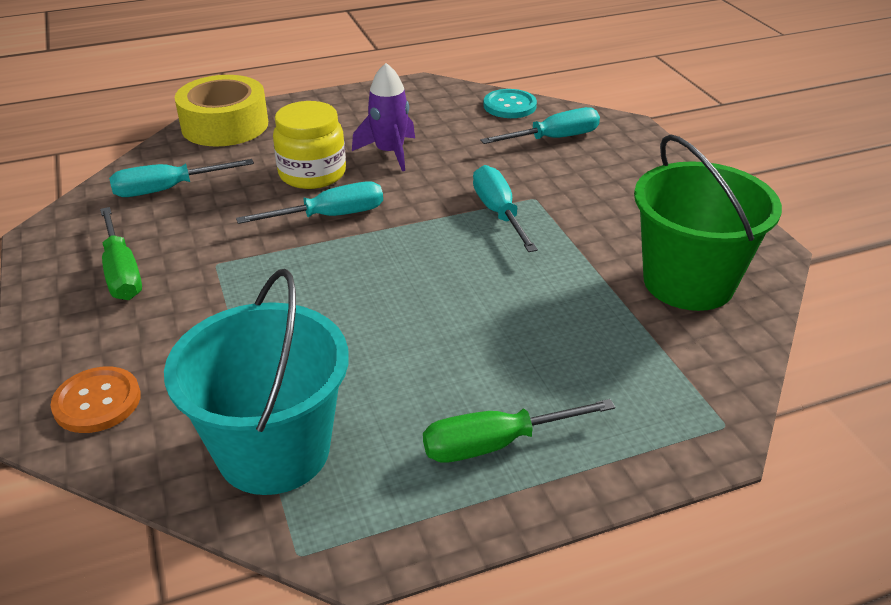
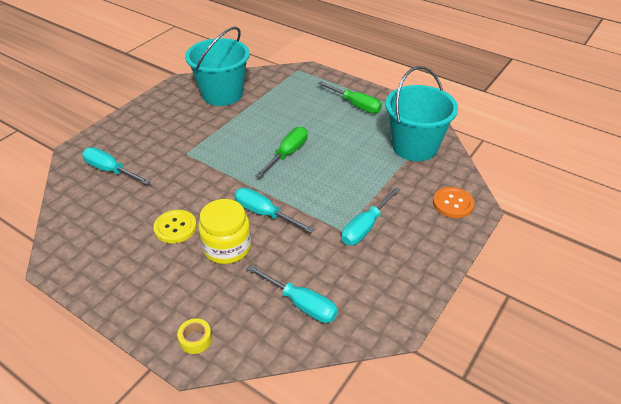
camera: 125 degrees left, 5 degrees up
(122, 272) = (385, 260): green screwdriver -> green screwdriver (287, 154)
(225, 125) = (195, 339): yellow tape -> yellow tape, size x0.42
(390, 152) = (175, 227): purple rocket -> yellow button
(499, 213) = (211, 158): turquoise screwdriver -> turquoise screwdriver (365, 227)
(509, 106) = (71, 205): turquoise button -> none
(688, 282) = (222, 94): green bucket -> turquoise bucket

